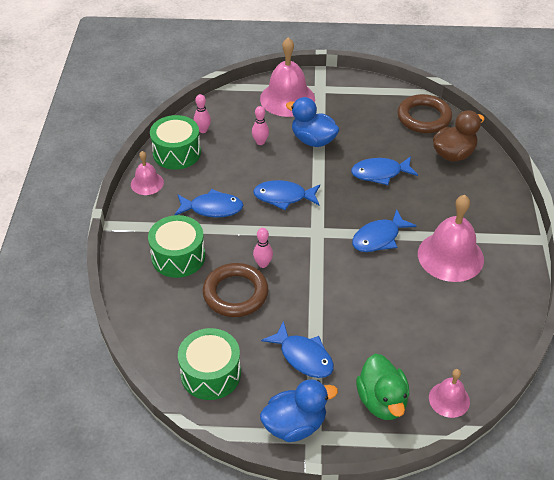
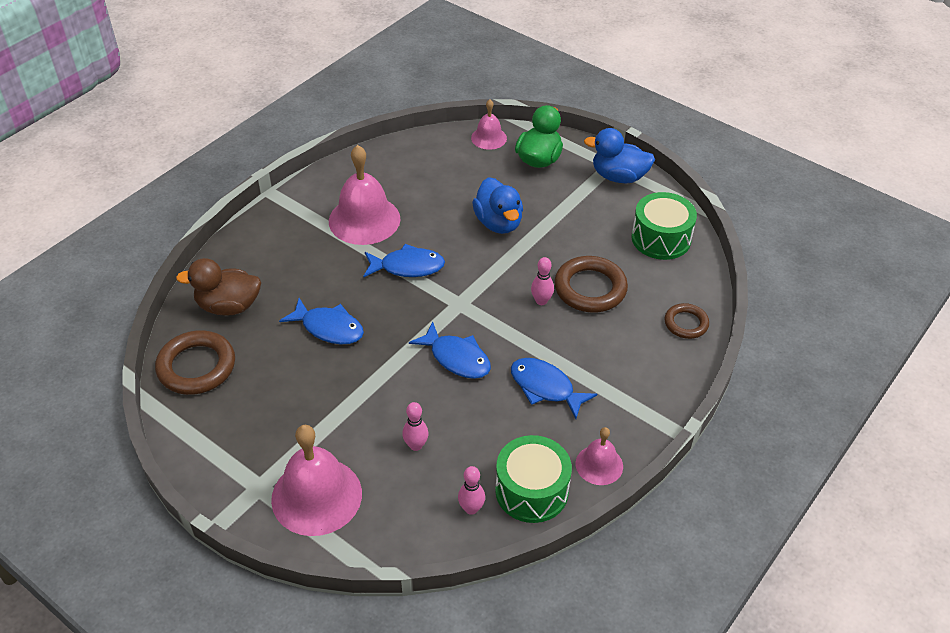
camera: 145 degrees left, 0 degrees up
(144, 304) = (686, 323): none -> brown ring
(178, 256) = (621, 352): green drum -> none
(303, 356) = (572, 213): blue fish -> none
(313, 140) = (353, 411): blue duck -> blue duck (498, 223)

